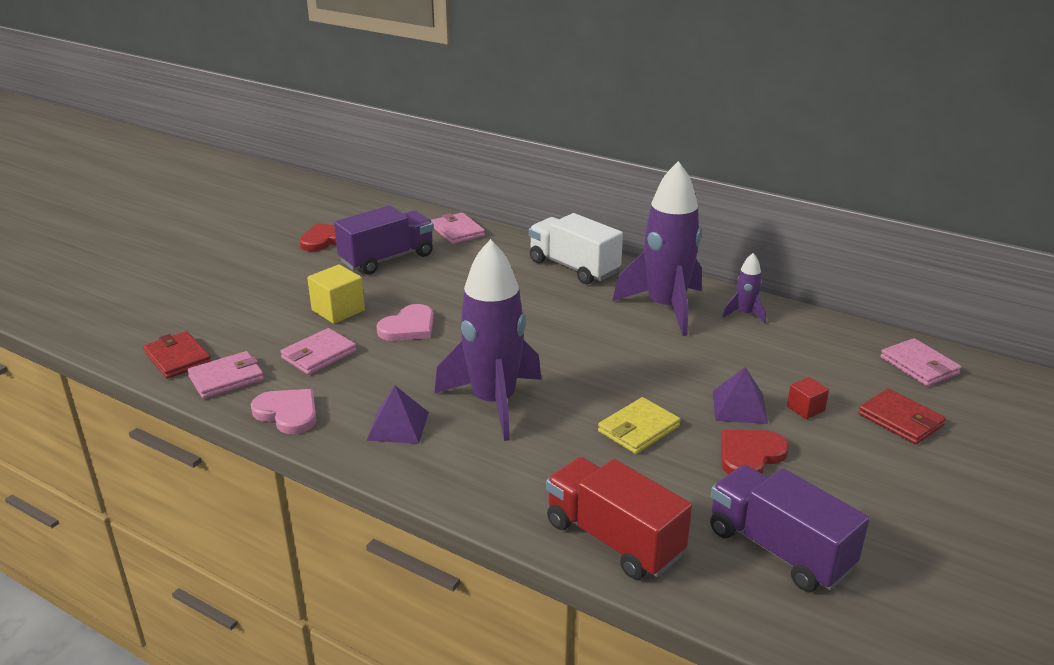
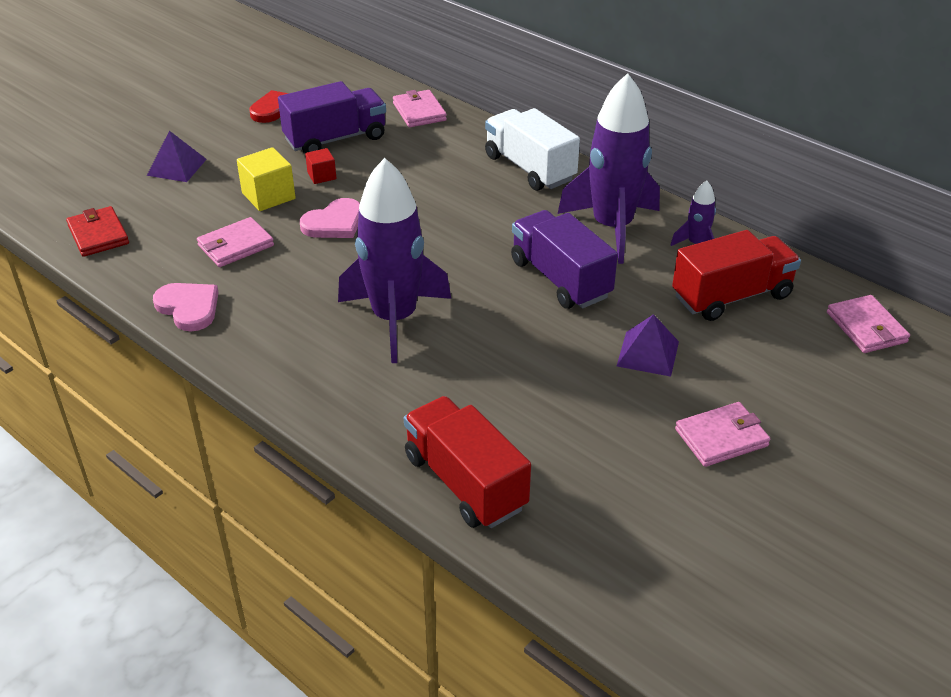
camera: 10 degrees right, 10 degrees up
(226, 378) = (139, 262): pink wallet -> pink wallet (721, 437)
(398, 426) = (291, 334): purple pyramid -> purple pyramid (177, 167)
(638, 429) = (532, 366): yellow wallet -> none
(750, 455) = (637, 410): red heart -> none
(779, 549) = (627, 515): purple truck -> purple truck (560, 279)
(793, 352) = (731, 296): none -> red truck
(805, 408) = (718, 364): red cube -> red cube (322, 176)
(900, 420) = (817, 389): red wallet -> none

